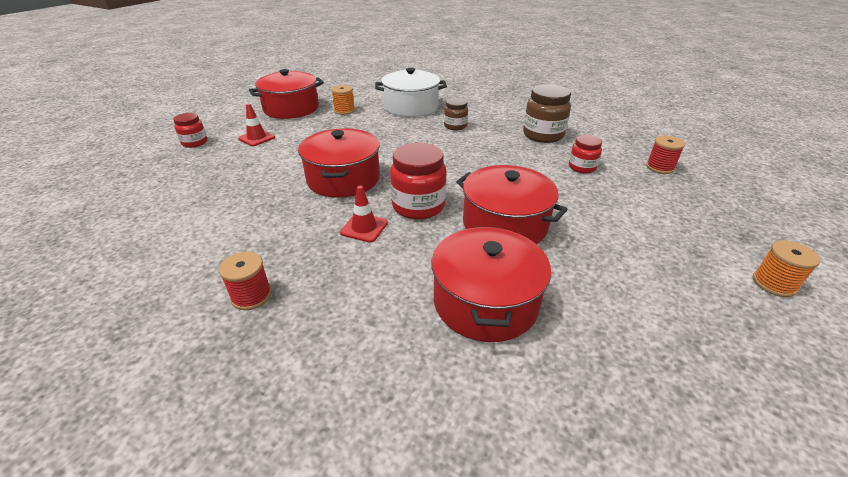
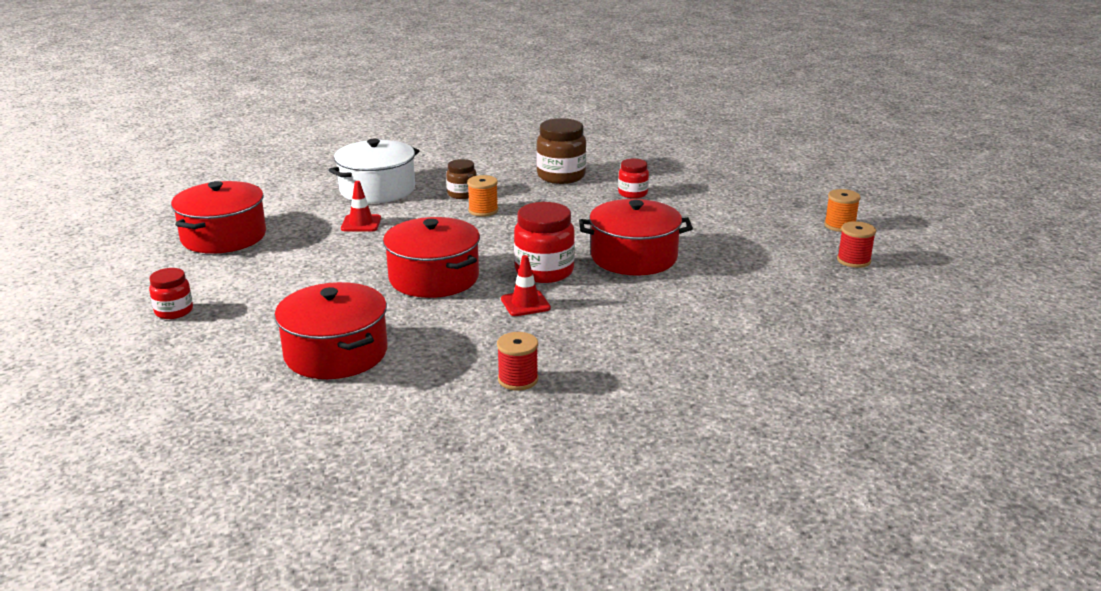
camera: 40 degrees left, 10 degrees down
(257, 138) = (249, 279): red traffic cone -> red traffic cone (361, 223)
(344, 111) = (302, 218): orange spool -> orange spool (483, 210)
(485, 302) = (691, 307): red pot -> red pot (336, 353)
(660, 167) = (691, 173): red spool -> red spool (853, 260)

